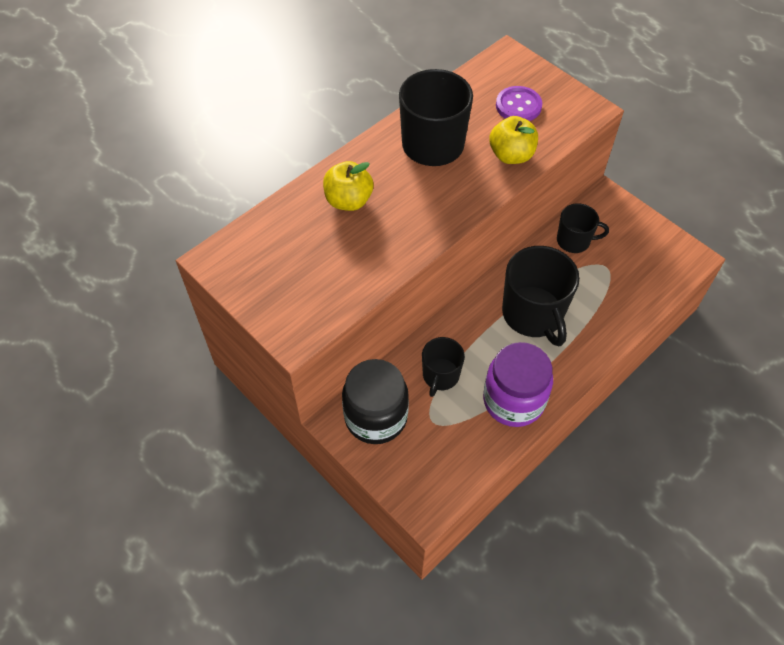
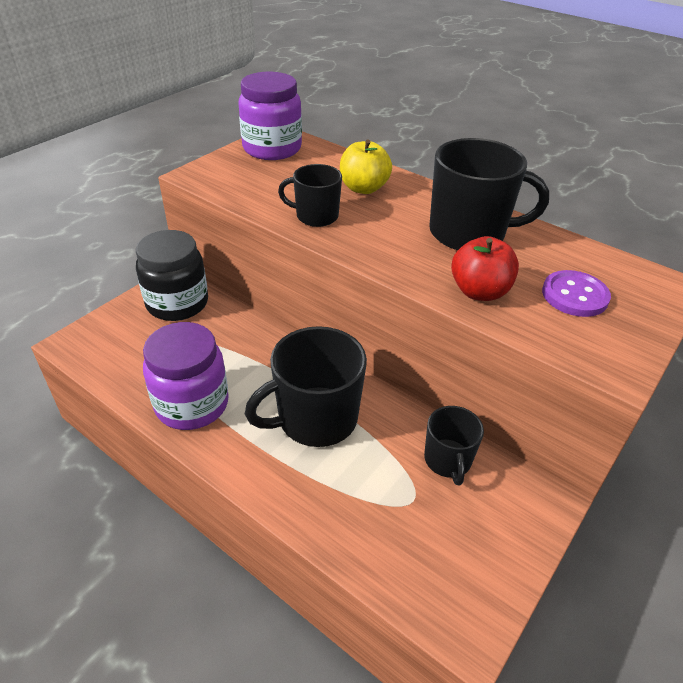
camera: 80 degrees right, 15 degrees down
(249, 267) = (272, 149): none -> purple jar
(440, 376) = (224, 344): black mug -> black mug (316, 216)
(511, 155) = (479, 291): yellow apple -> red apple

